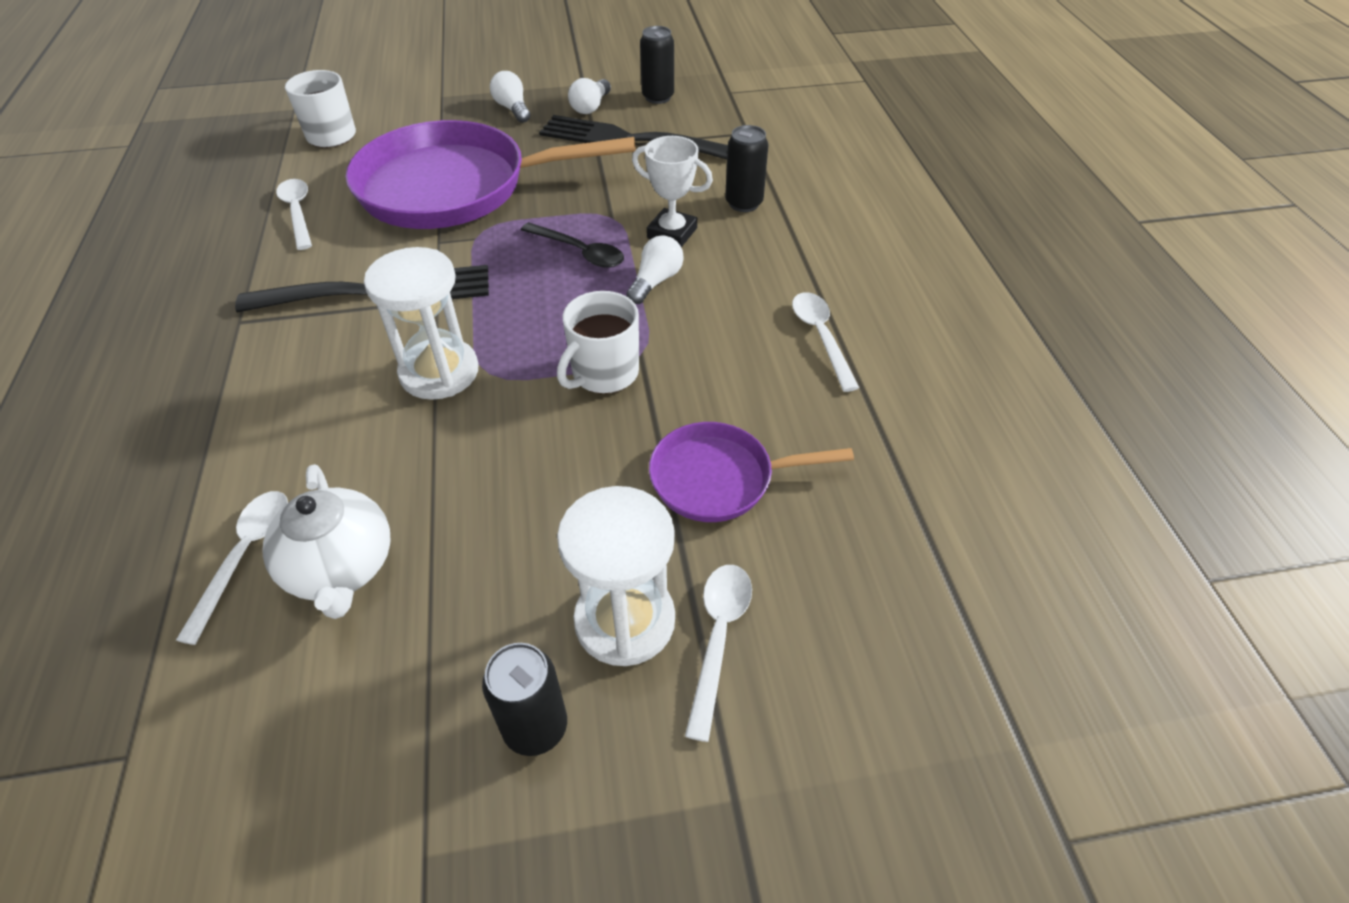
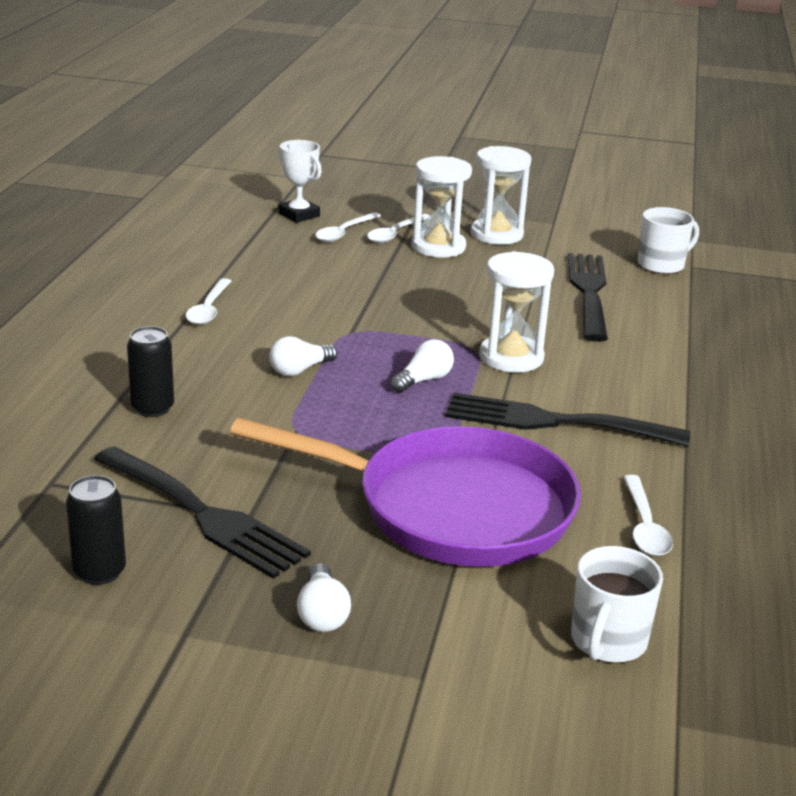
camera: 160 degrees left, 20 degrees down
(245, 556) = (647, 308): white spoon -> white spoon (344, 233)
(341, 568) = (588, 292): white teapot -> black fork
(535, 727) = (496, 234): black can -> white hourglass
(579, 252) = (351, 408): black spoon -> none
(591, 107) = (208, 583): white light bulb -> white light bulb (423, 380)
(604, 373) = (386, 328): white mug -> white mug (662, 265)
(672, 233) = (250, 401): white trophy -> white trophy (299, 215)
(719, 478) = (348, 272): purple pan -> none

